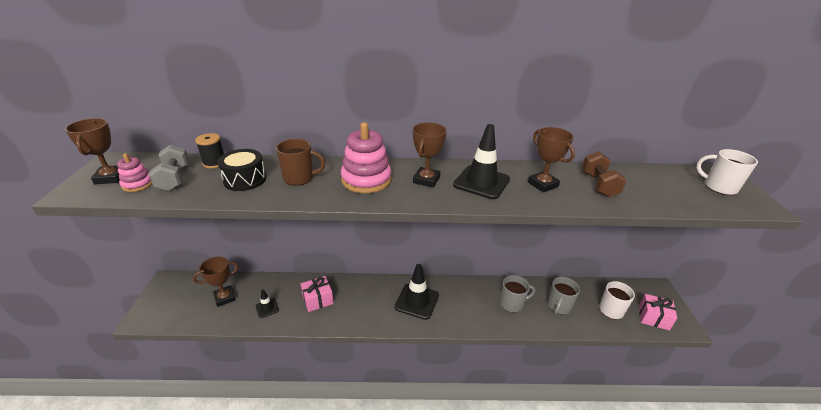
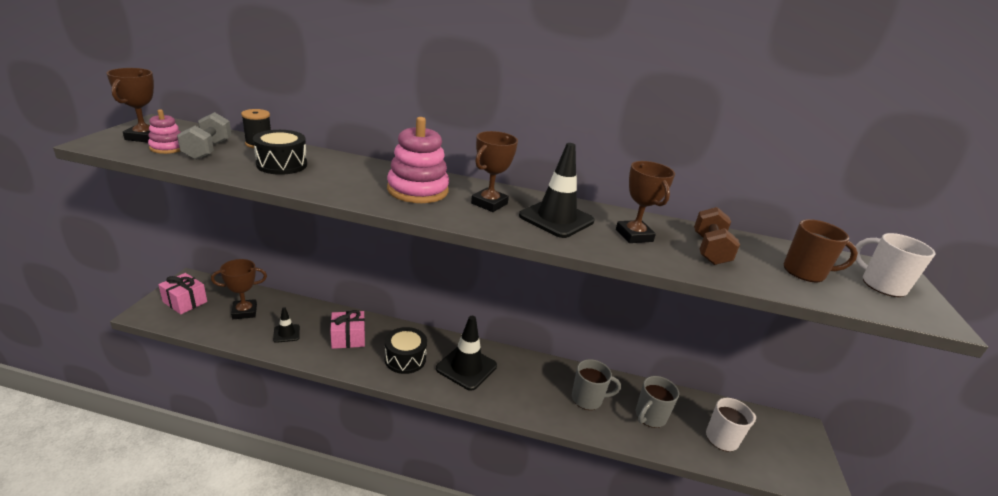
camera: 10 degrees right, 5 degrees down
(299, 178) = (342, 174): brown mug -> brown mug (805, 272)
(368, 306) = (405, 359): none -> black drum
(653, 318) = (780, 462): pink gift -> pink gift (185, 302)

